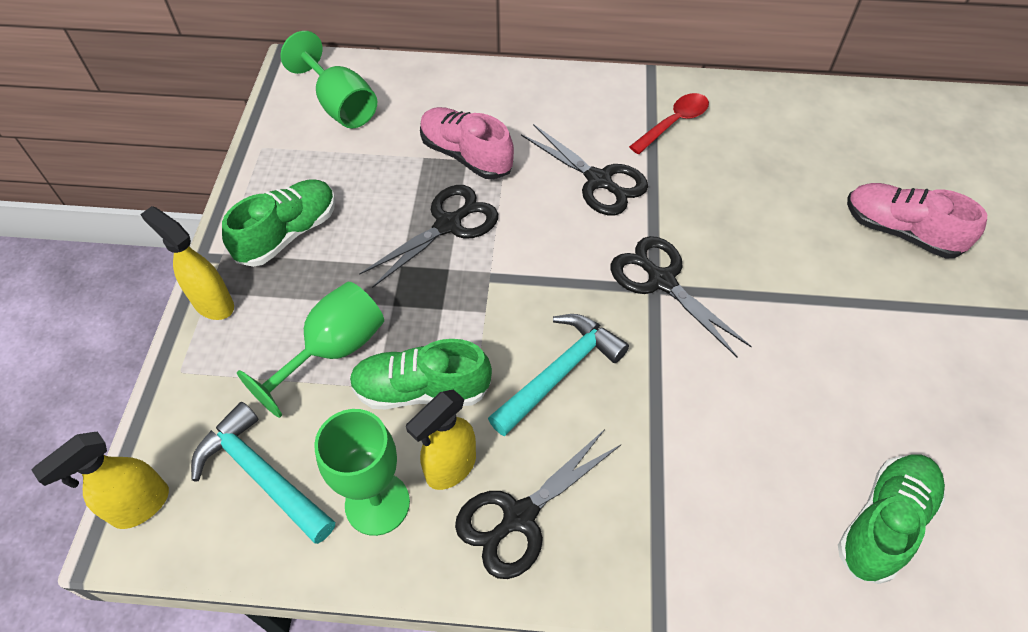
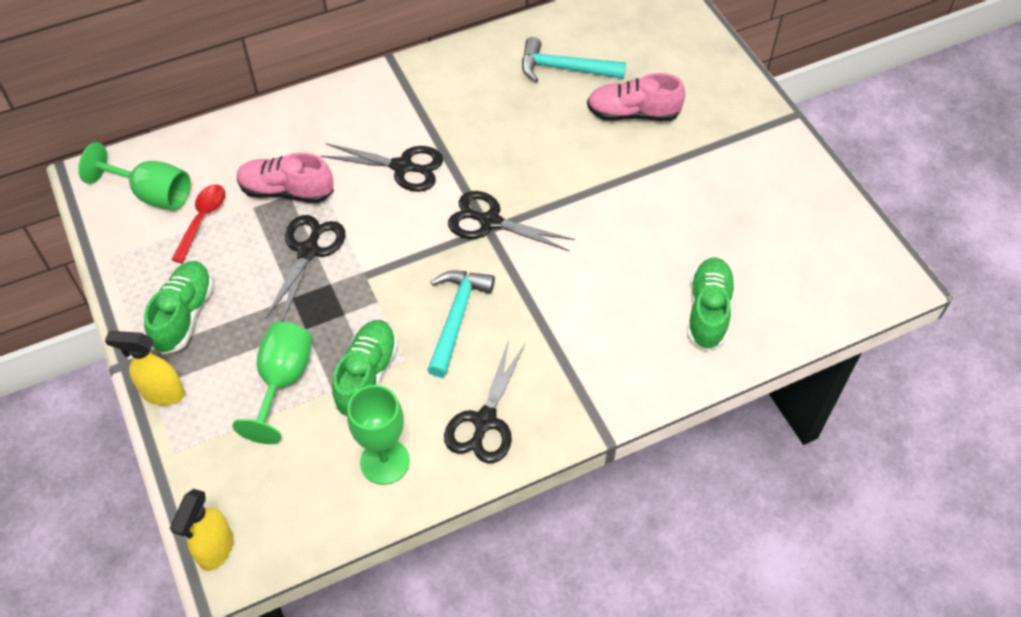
camera: 30 degrees left, 0 degrees up
(261, 475) = (290, 486): turquoise hammer -> turquoise hammer (564, 69)
(422, 390) = (366, 376): green shoe -> green shoe turned 135 degrees clockwise
(450, 468) = (420, 415): yellow spray bottle -> none
(673, 123) = (433, 97): red spoon -> red spoon (202, 220)

